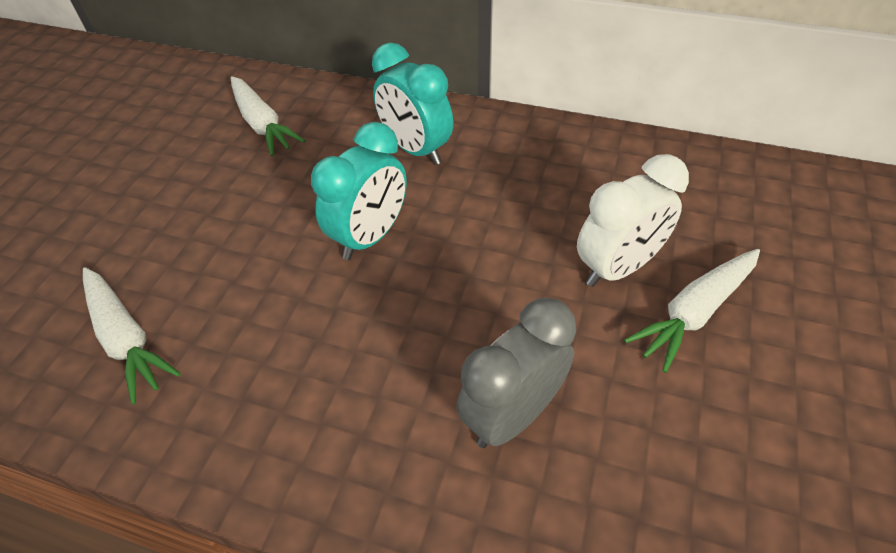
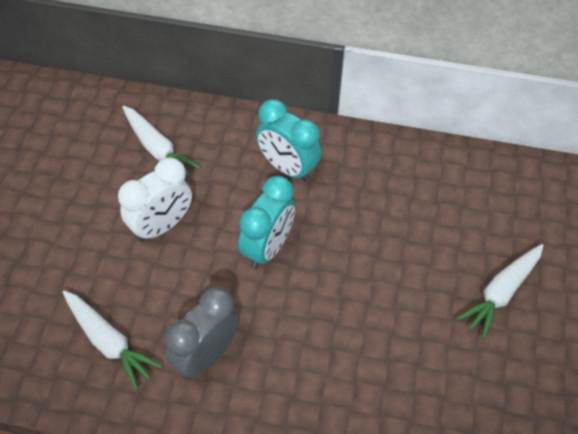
camera: 10 degrees left, 5 degrees up
(512, 414) = (388, 374): grey clock -> grey clock (206, 355)
(617, 267) = (448, 262): white clock -> white clock (162, 226)

